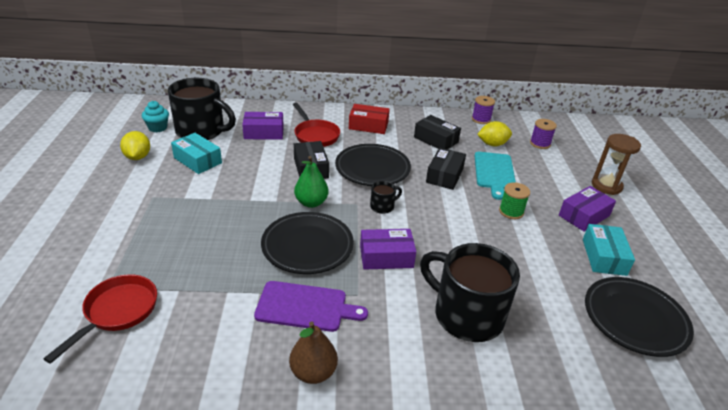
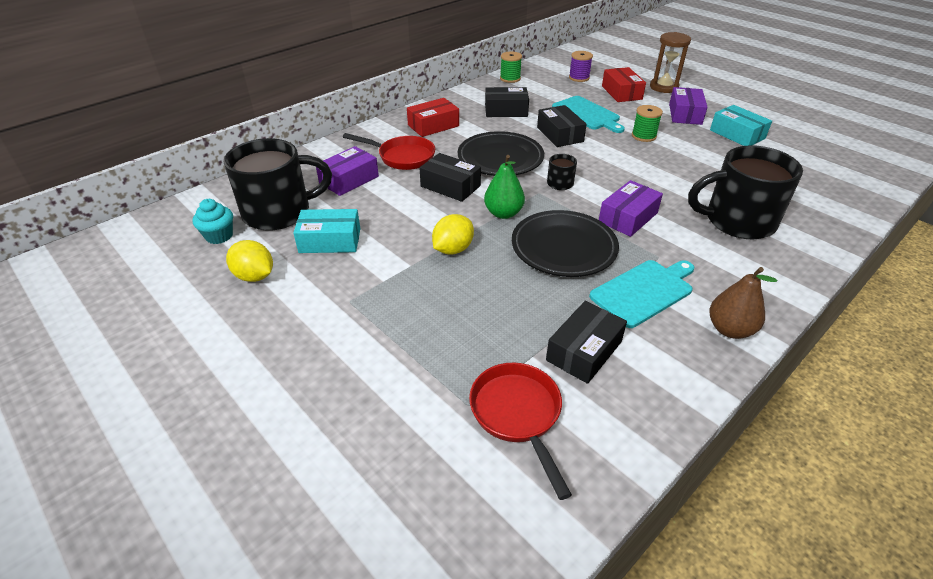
camera: 40 degrees left, 5 degrees up
(207, 310) = (584, 351): none -> black box
(305, 307) = (644, 291): purple cutting board -> turquoise cutting board
(481, 119) = (510, 78): purple spool -> green spool
(492, 144) = (550, 94): yellow lemon -> yellow lemon (453, 249)
(556, 171) = (621, 92): none -> red box
(634, 319) = (809, 162): black plate -> none

